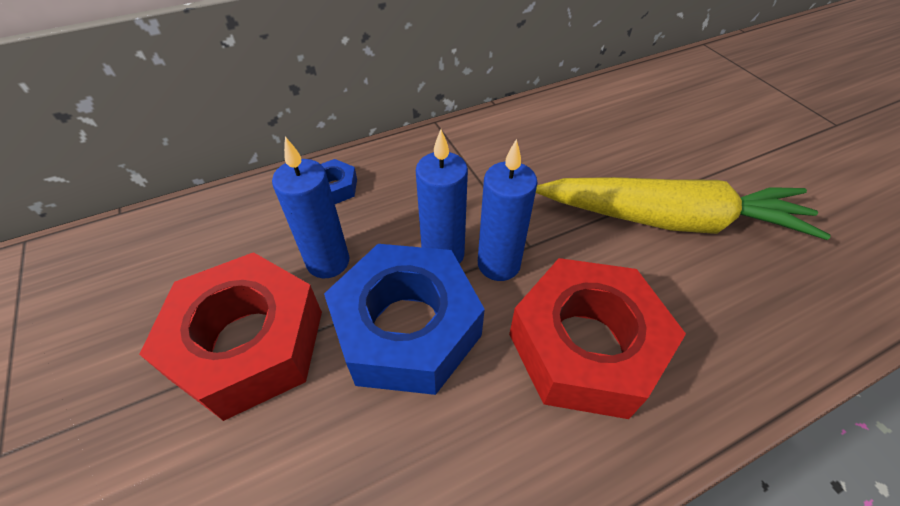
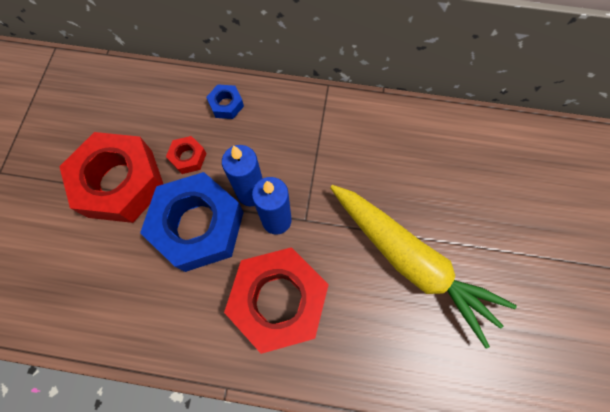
camera: 35 degrees right, 20 degrees up
(328, 262) = (188, 157): blue candle -> red nut

